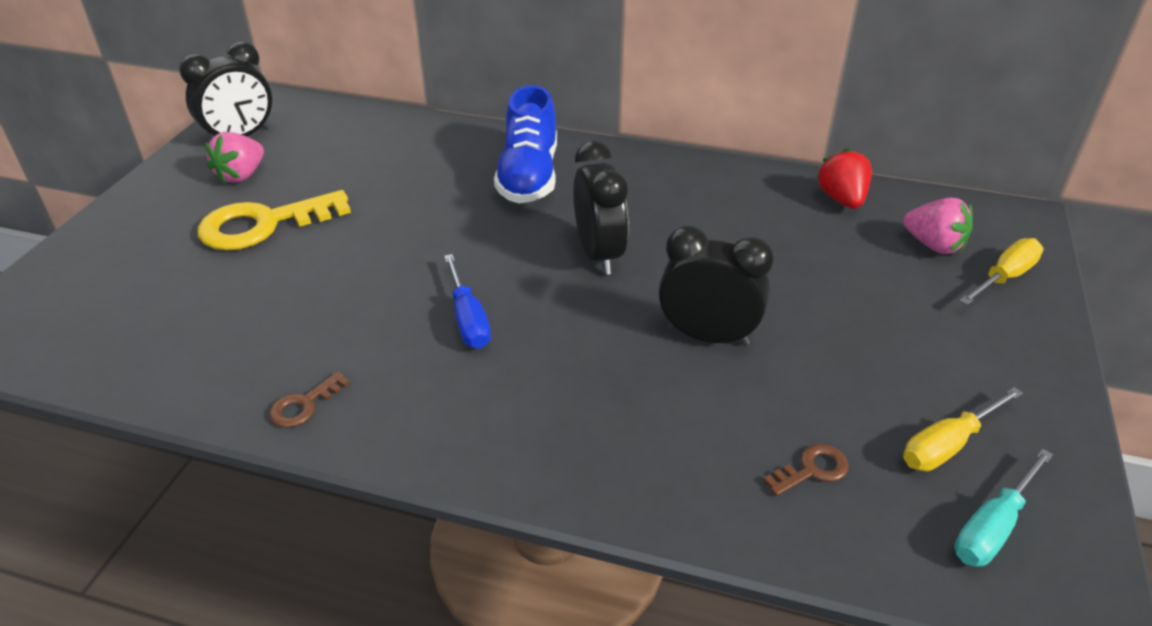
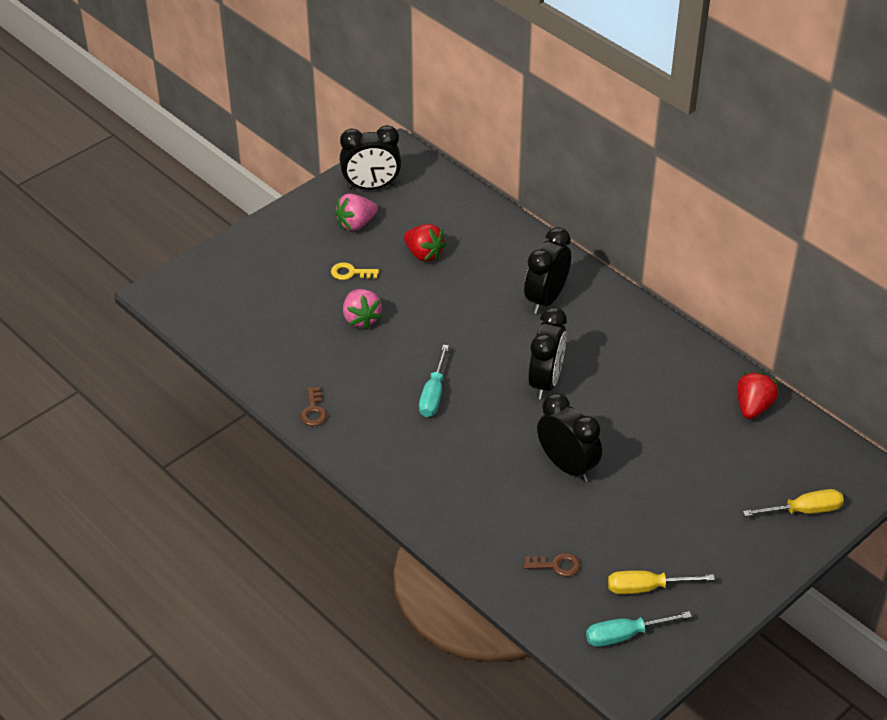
camera: 30 degrees right, 5 degrees up
(263, 225) = (350, 273): yellow key -> yellow key, size x0.45
(304, 405) = (313, 411): brown key -> brown key turned 75 degrees counterclockwise
(349, 179) = (424, 254): none -> red strawberry
(468, 319) = (433, 394): blue screwdriver -> turquoise screwdriver
(529, 176) = (546, 299): blue shoe -> black clock
(933, 245) = (781, 468): pink strawberry -> pink strawberry (361, 319)

